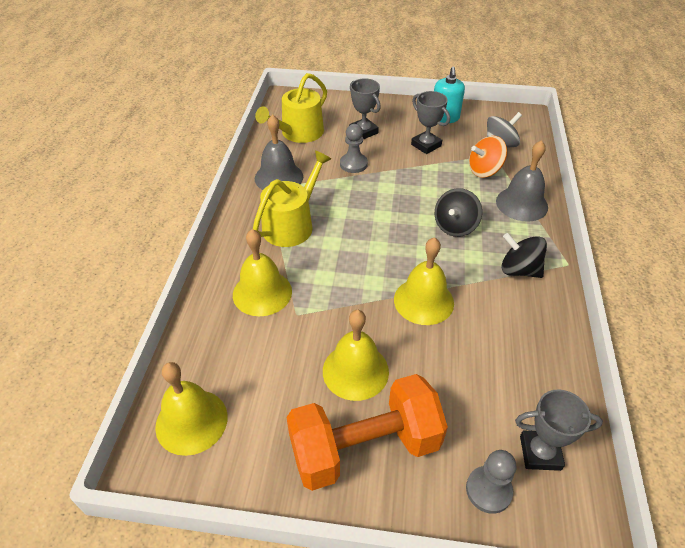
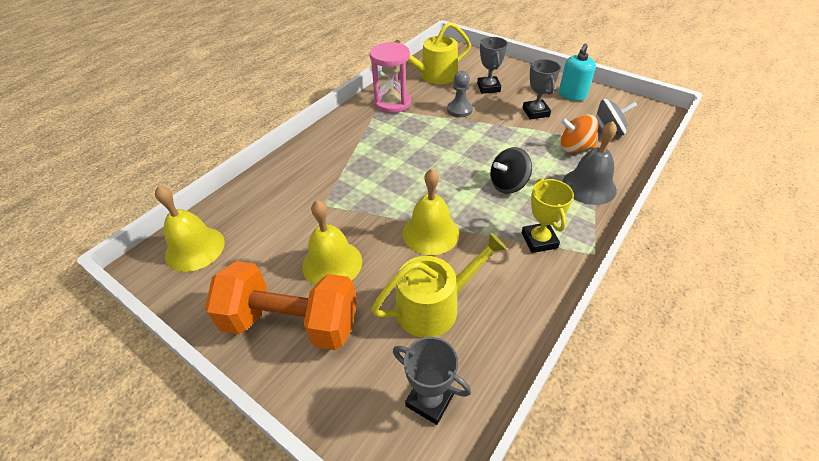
camera: 30 degrees right, 0 degrees up
(262, 292) = (312, 180): yellow bell -> none
(279, 177) = (392, 103): grey bell -> pink hourglass
(292, 224) = (374, 139): yellow watering can -> yellow watering can (434, 306)
(488, 490) = (359, 406): grey pawn -> none
(519, 270) = (539, 240): black spinning top -> yellow trophy

